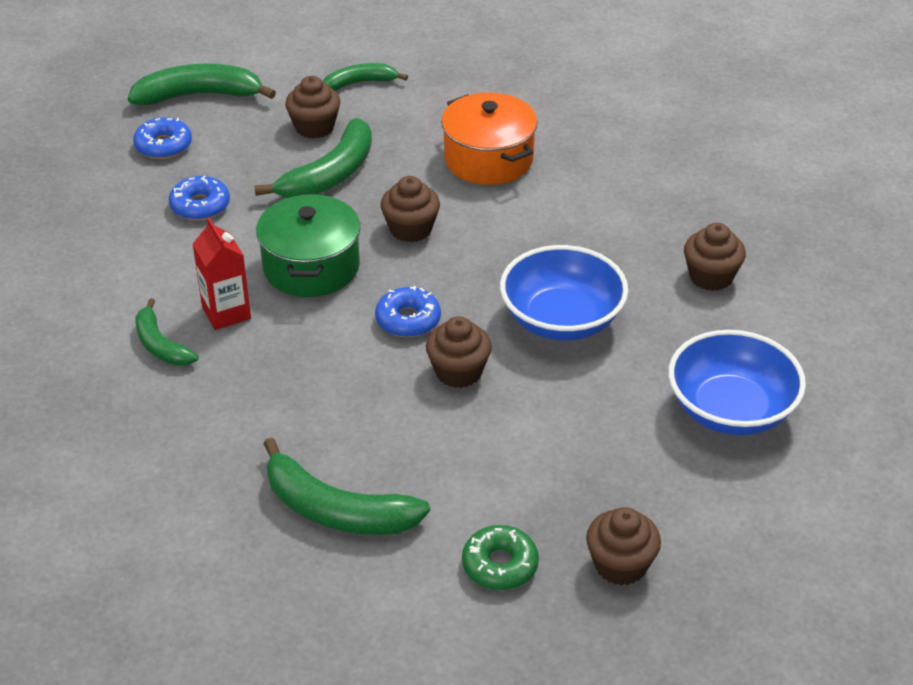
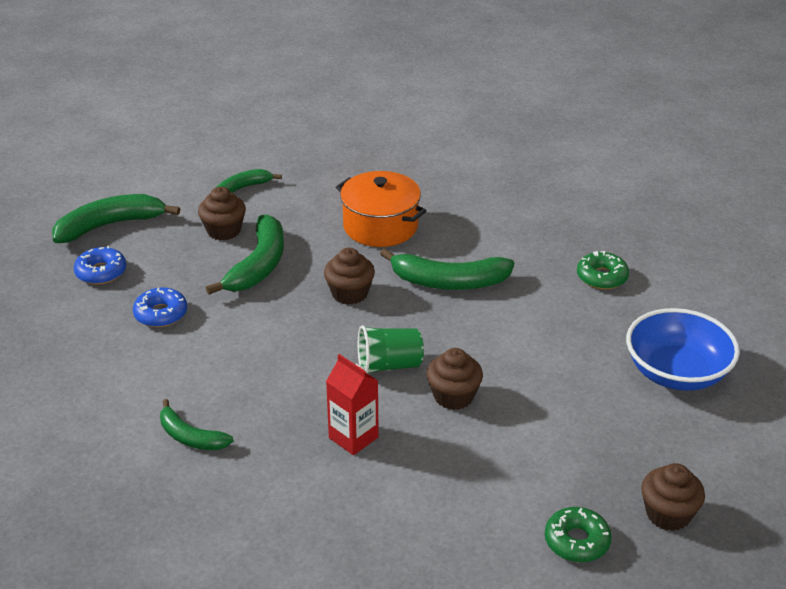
camera: 20 degrees left, 5 degrees down
(226, 313) = (233, 396): red carton -> red carton (353, 437)
(311, 267) = (284, 342): green pot -> none
(337, 510) = (420, 534): green banana -> green banana (449, 282)
(408, 320) = (389, 365): blue donut -> green cup
(561, 320) = (510, 336): blue bowl -> none
(711, 277) = (602, 277): brown cupcake -> green donut

